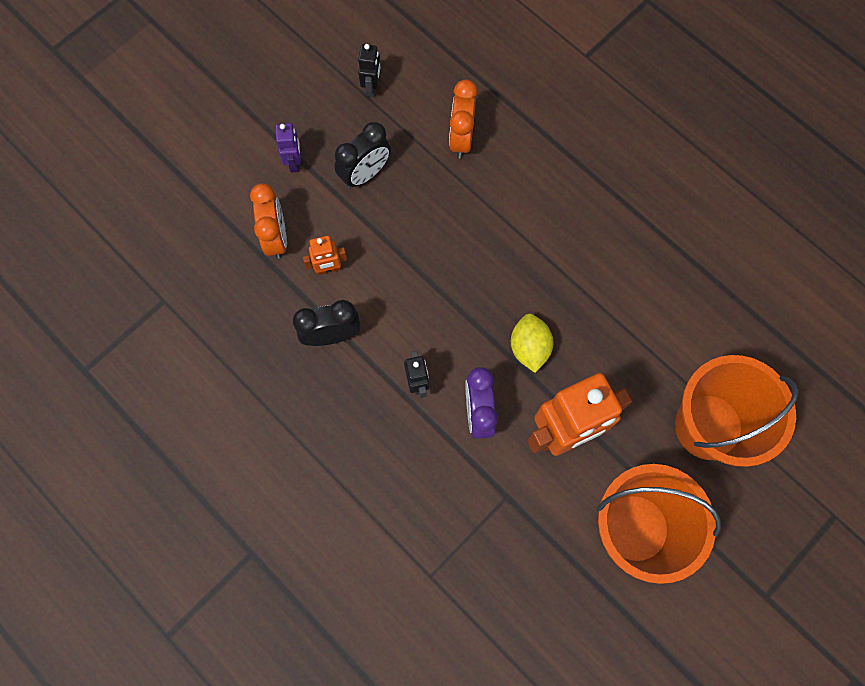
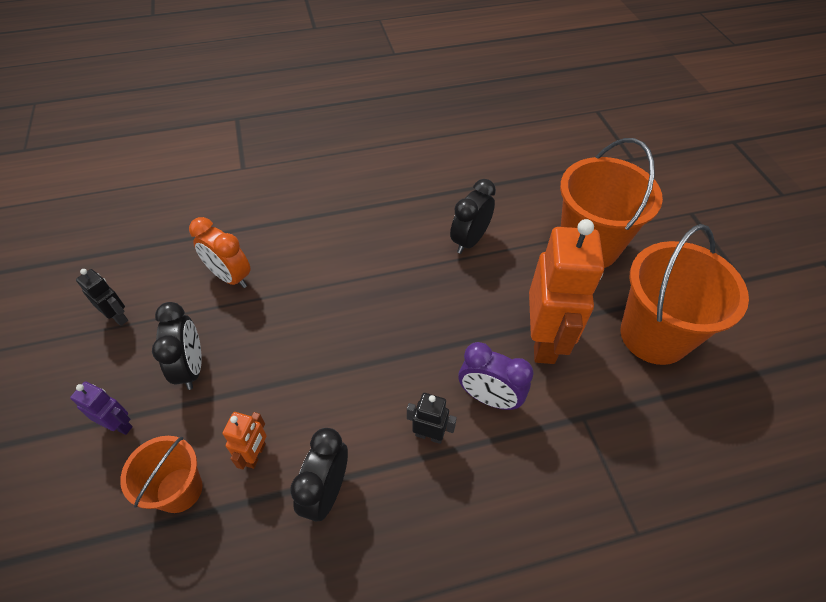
camera: 60 degrees left, 20 degrees down
(276, 237) = (179, 490): orange clock -> orange bucket
(529, 347) = (453, 326): yellow lemon -> none
(638, 311) = (469, 240): none -> black clock

